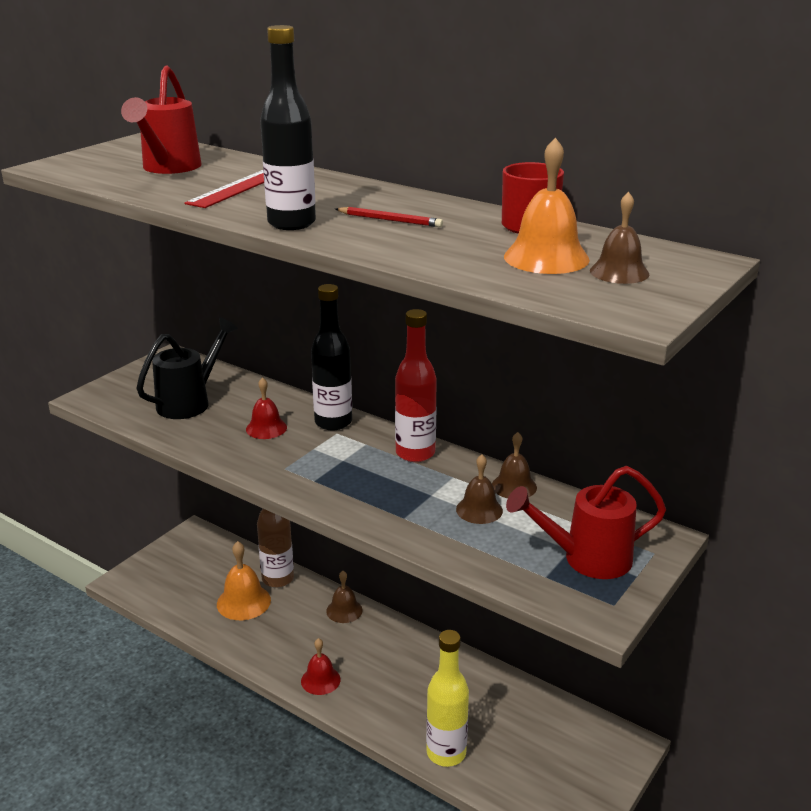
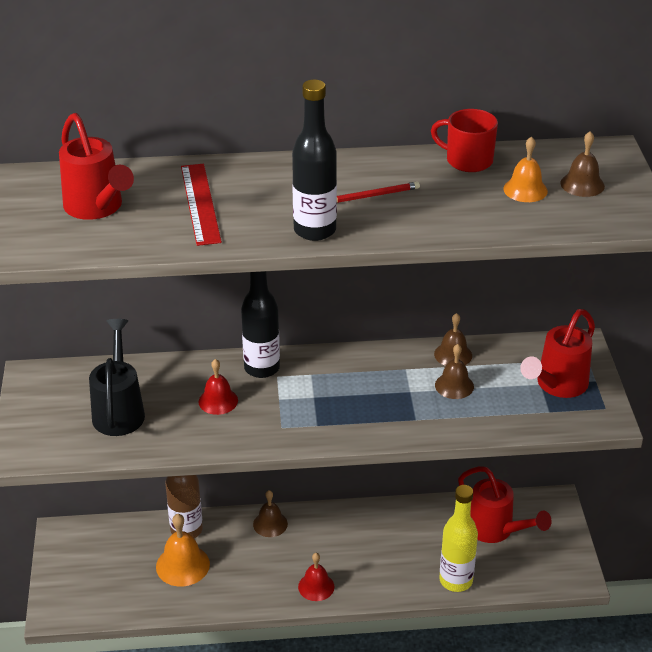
camera: 40 degrees left, 10 degrees up
(415, 453) = (356, 363): red bottle -> none
(536, 734) = (496, 531): none -> red watering can
(546, 258) = (525, 190): orange bell -> orange bell, size x0.66

